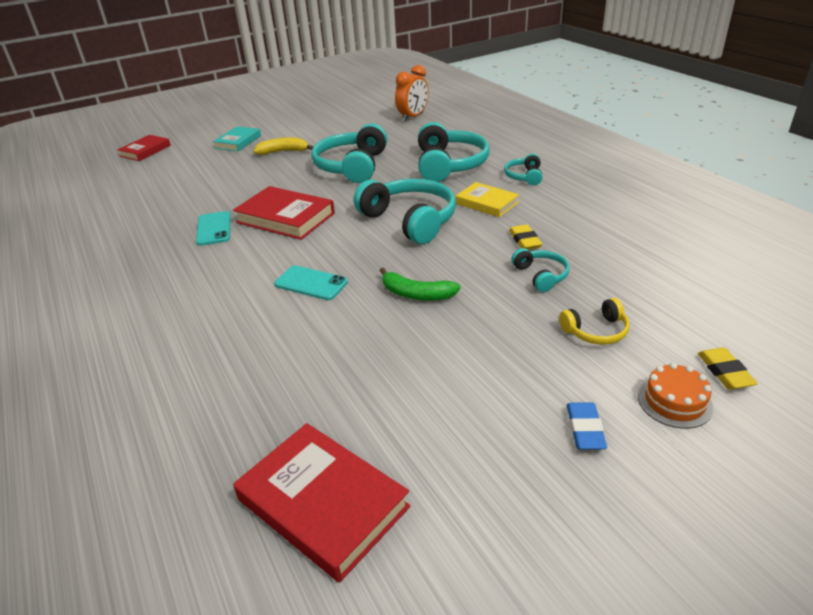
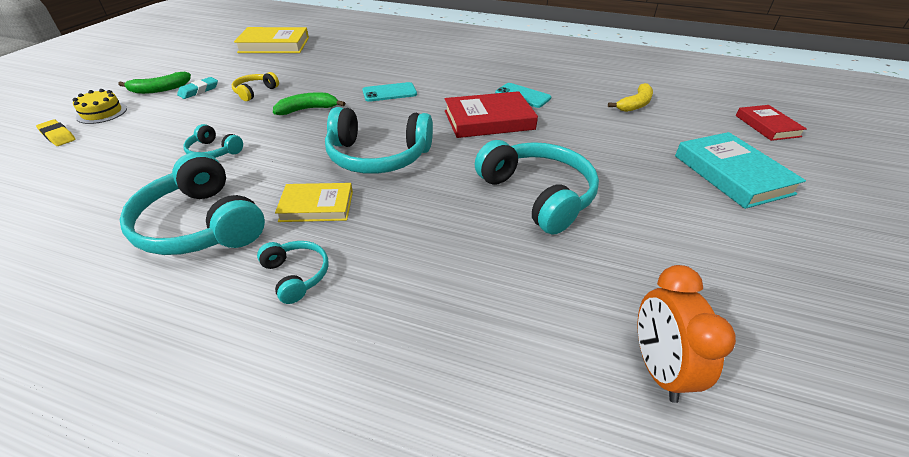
camera: 135 degrees right, 5 degrees up
(238, 142) = (732, 174): turquoise book -> turquoise book, size x1.57
(283, 152) = (653, 182): yellow banana -> yellow banana (635, 104)
(323, 503) = (274, 45): red book -> yellow book
(449, 165) = (425, 251): turquoise headphones -> turquoise headphones (201, 224)
(525, 240) = (244, 177): yellow eraser -> none
(526, 395) = (199, 91): none -> turquoise eraser
(585, 429) = (160, 89): blue eraser -> green banana
(596, 331) = (157, 130): yellow headphones -> yellow headphones (255, 92)
(674, 401) = (102, 113): orange cake -> yellow cake

